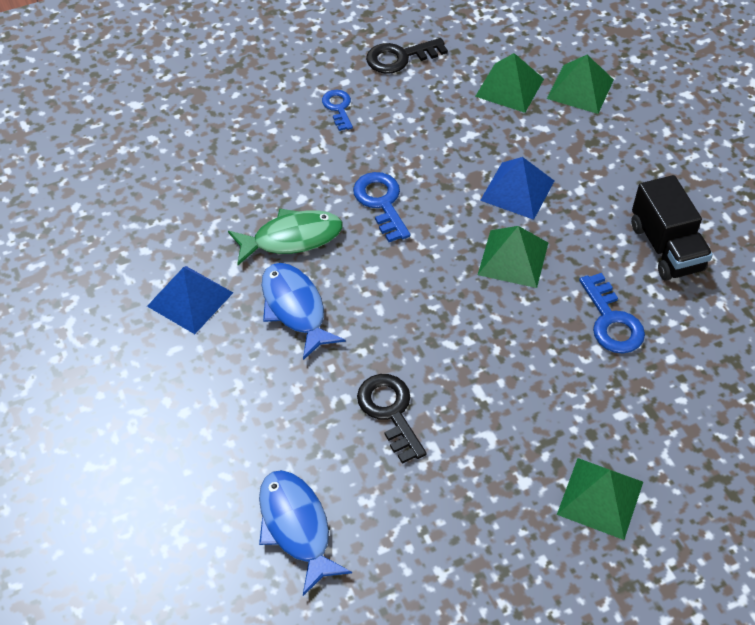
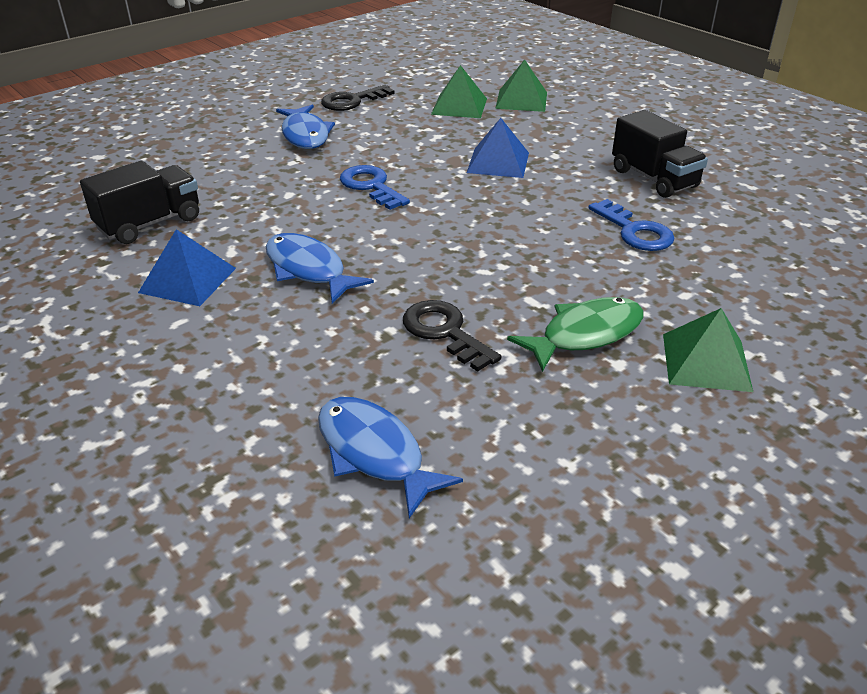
camera: 15 degrees left, 15 degrees down
(169, 216) = (150, 224): none -> black truck
(291, 238) = (288, 221): green fish -> green fish (585, 334)
(338, 108) = (305, 135): blue key -> blue fish
(513, 258) = (517, 204): green pyramid -> none

